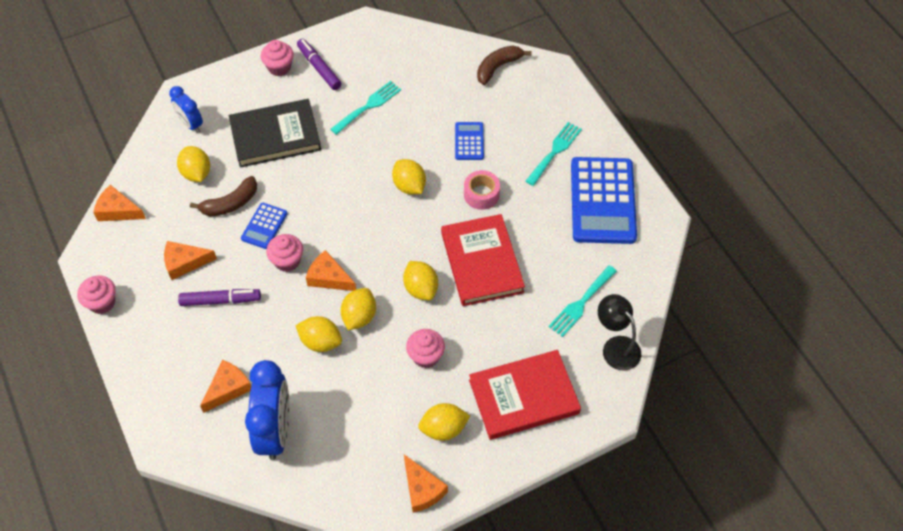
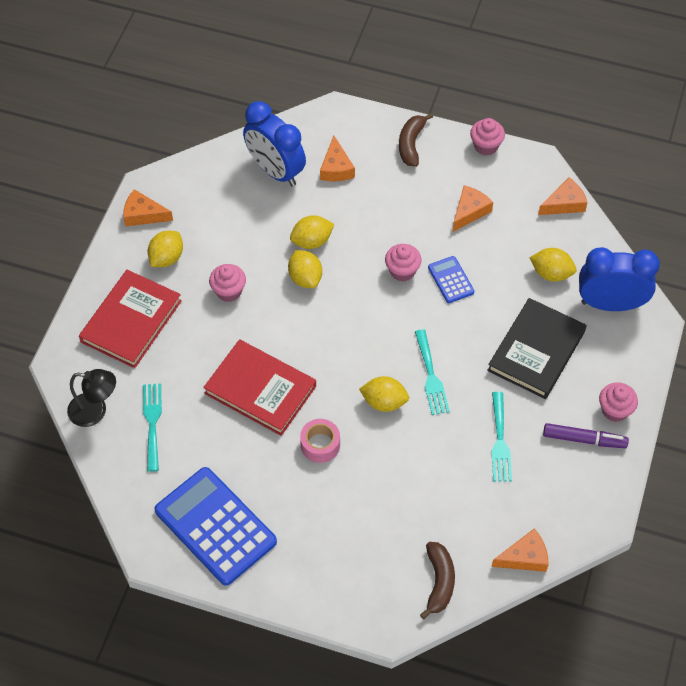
camera: 135 degrees right, 0 degrees up
(191, 124) = (610, 304): blue clock -> blue clock, size x1.79
(220, 300) = (412, 210): purple marker -> none
(230, 203) = (496, 274): brown banana -> brown banana (411, 144)
(329, 277) = (359, 285): orange cheese -> orange cheese (524, 557)
(421, 288) = (284, 333): yellow lemon -> none
(469, 141) = (381, 483): blue calculator -> none
(555, 151) = (301, 538): turquoise fork -> turquoise fork (431, 376)

